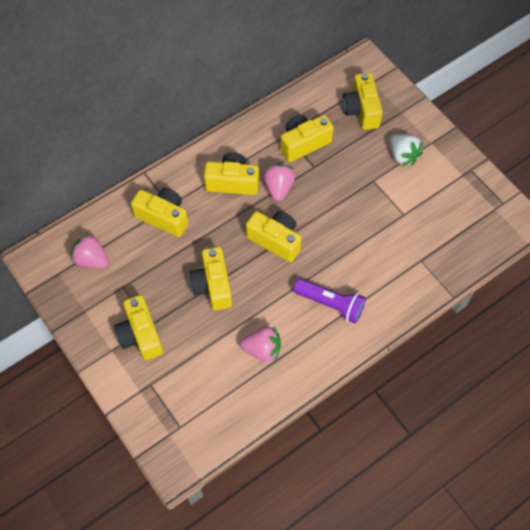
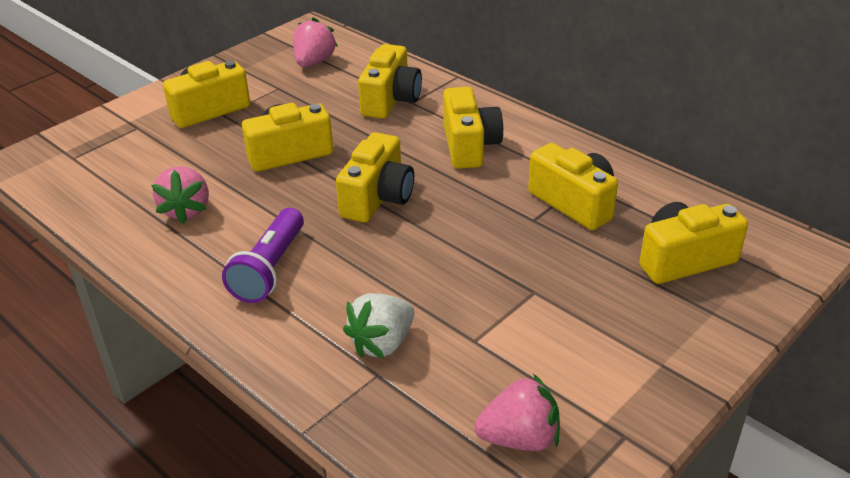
camera: 80 degrees right, 25 degrees down
(278, 188) = (476, 188): pink strawberry -> pink strawberry (519, 438)
(402, 156) = (608, 325): white strawberry -> white strawberry (382, 343)

